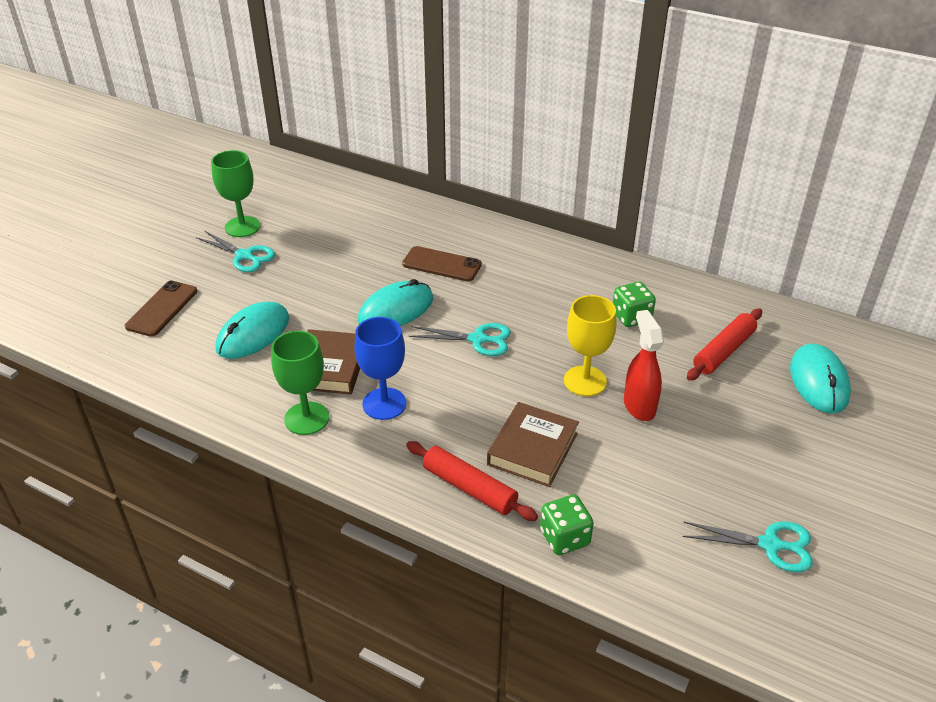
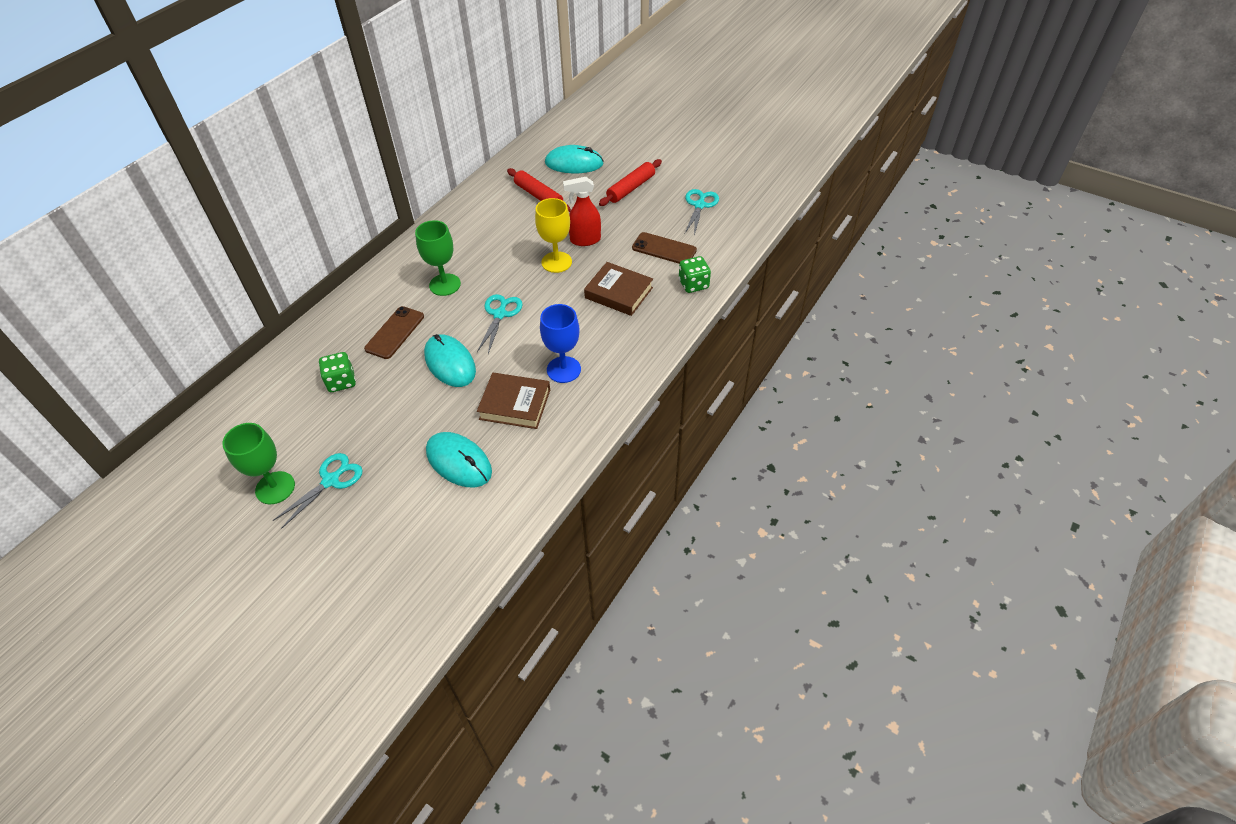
camera: 85 degrees left, 10 degrees up
(162, 309) = (401, 542): brown phone -> brown phone (664, 249)
(306, 418) = (573, 416): green goblet -> green goblet (445, 285)
(469, 488) = (651, 325): red rolling pin -> red rolling pin (631, 188)
(631, 317) = (493, 232): green dice -> green dice (341, 381)

